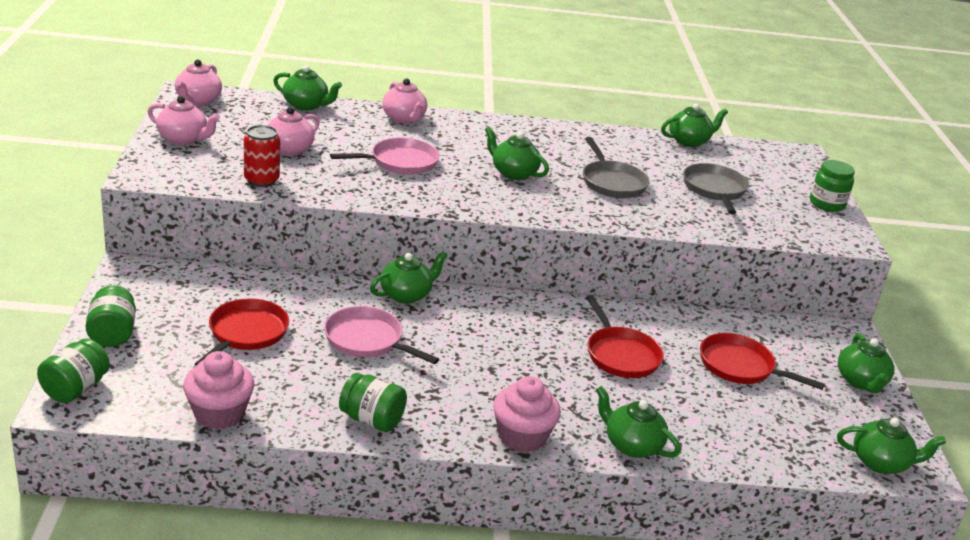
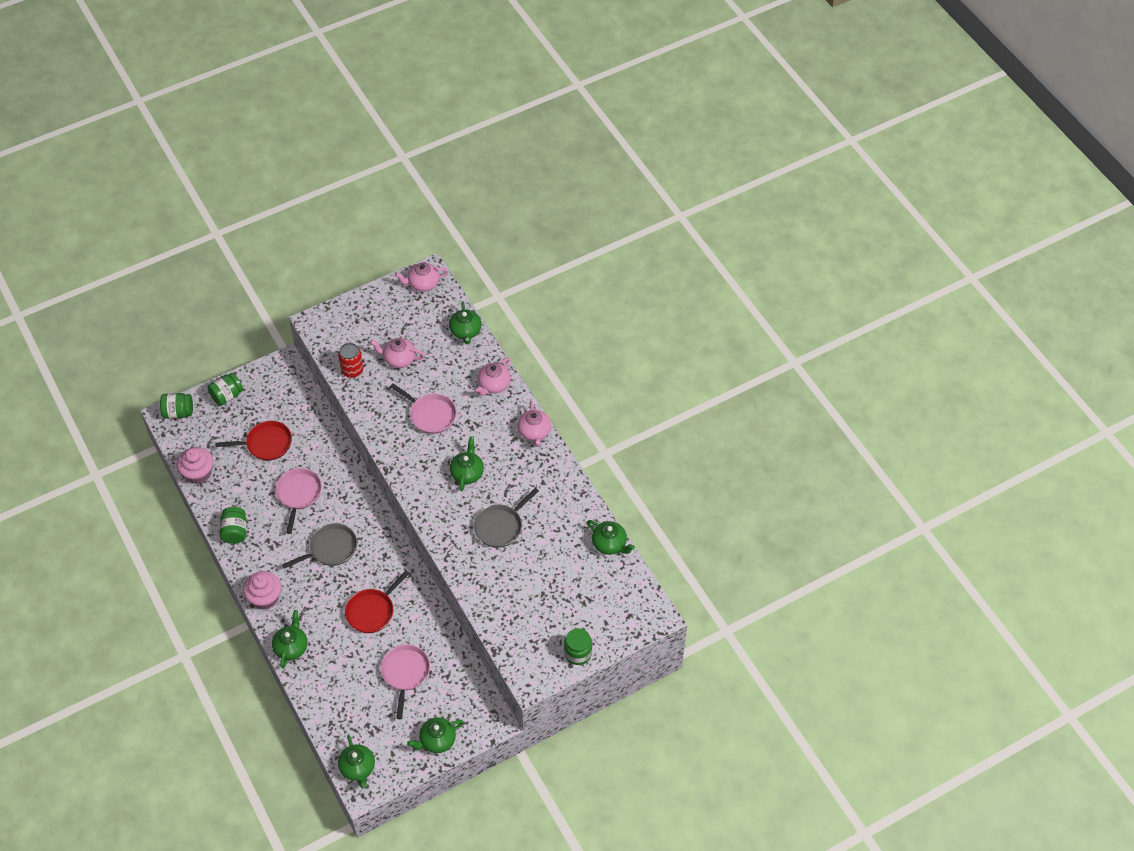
camera: 65 degrees right, 25 degrees up
(184, 139) = (369, 310): pink teapot -> pink teapot (534, 432)
(406, 295) = (355, 488): green teapot -> none
(714, 190) = (541, 584): grey pan -> grey pan (330, 549)
(740, 366) = (405, 673): red pan -> pink pan

